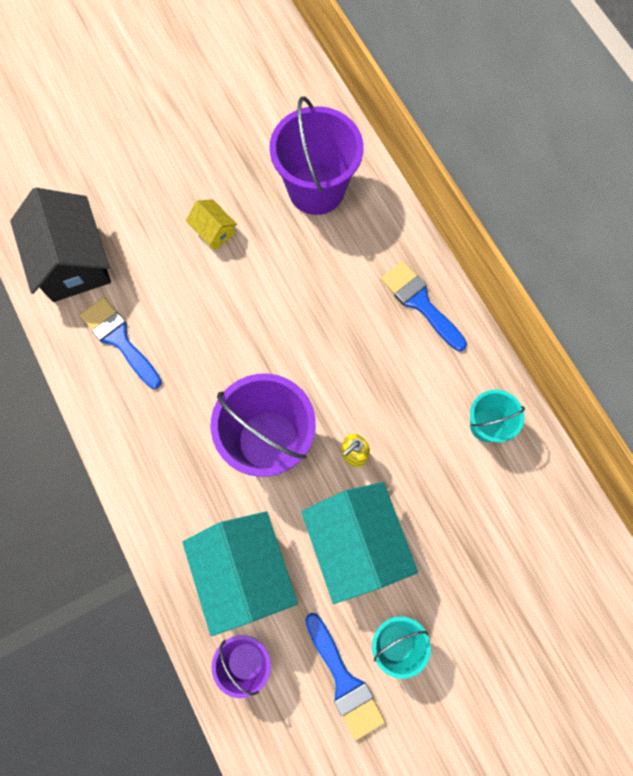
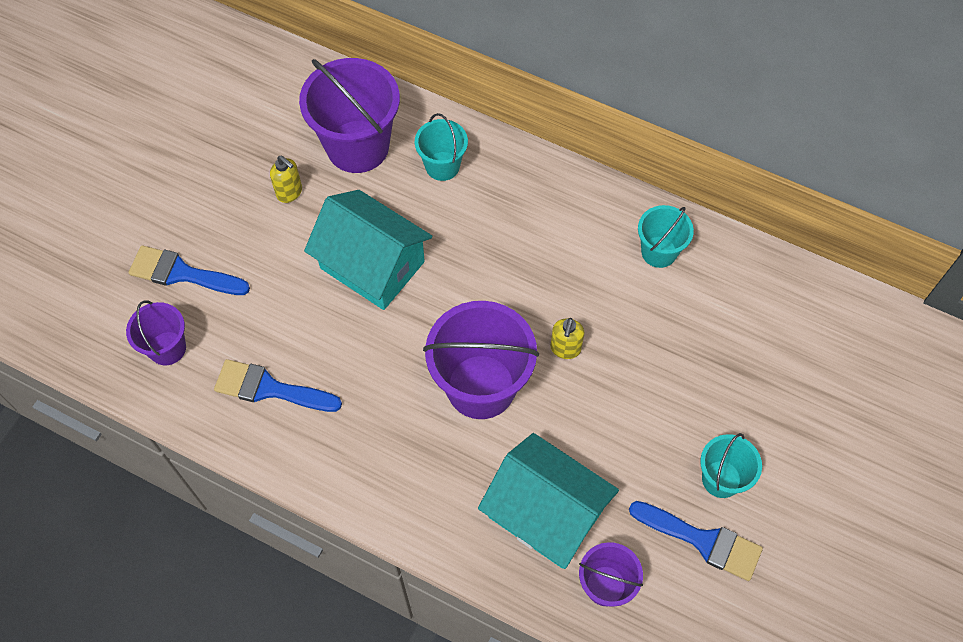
camera: 35 degrees left, 10 degrees down
(72, 261) = (167, 348): black house -> purple bucket
(213, 231) = (288, 238): yellow house -> none
(240, 195) = (290, 192): none -> yellow soap dispenser
(356, 544) = (625, 421): turquoise house -> turquoise house (372, 265)
(368, 245) = (442, 166): none -> turquoise bucket
(420, 302) = (525, 186): blue brush -> blue brush (182, 273)

